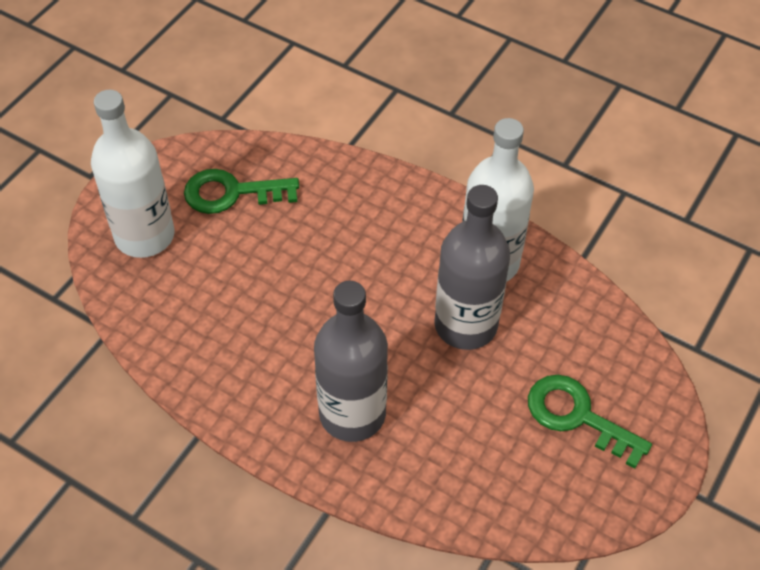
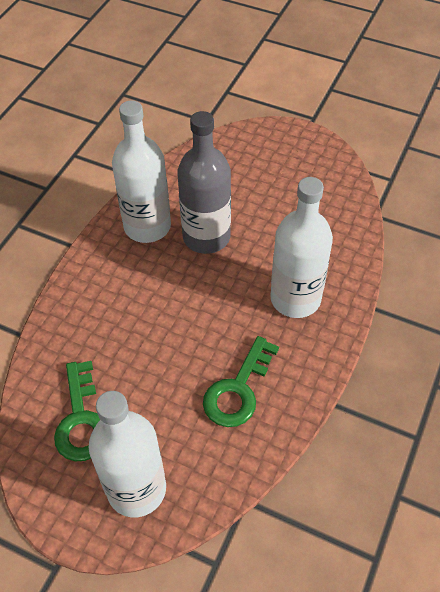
camera: 95 degrees left, 0 degrees up
(352, 414) = (295, 298): grey bottle -> white bottle
(577, 416) = (271, 174): green key -> green key (238, 389)

